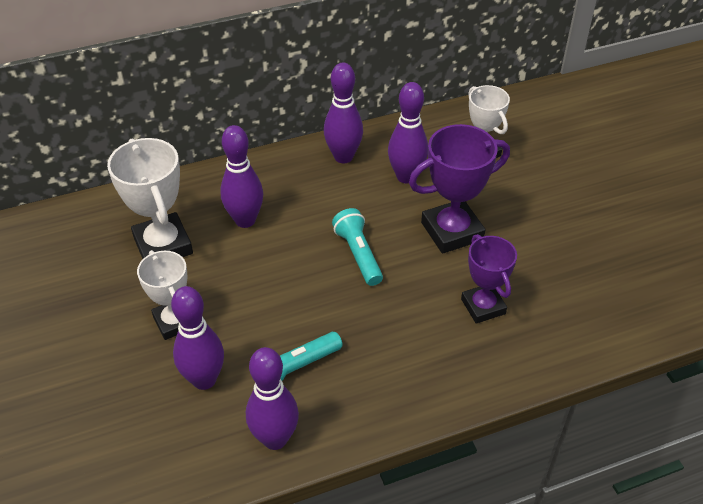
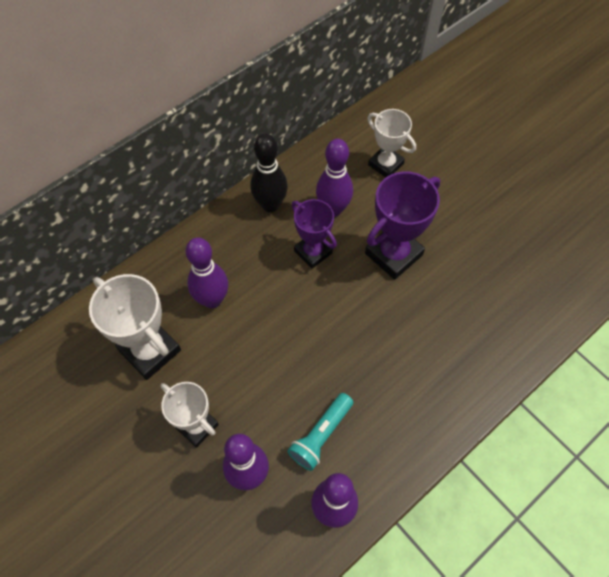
camera: 20 degrees left, 15 degrees up
(343, 157) = (270, 205): purple bowling pin -> black bowling pin
(358, 254) = (325, 303): turquoise flashlight -> none
(483, 306) = (447, 321): purple trophy -> purple trophy (313, 252)

